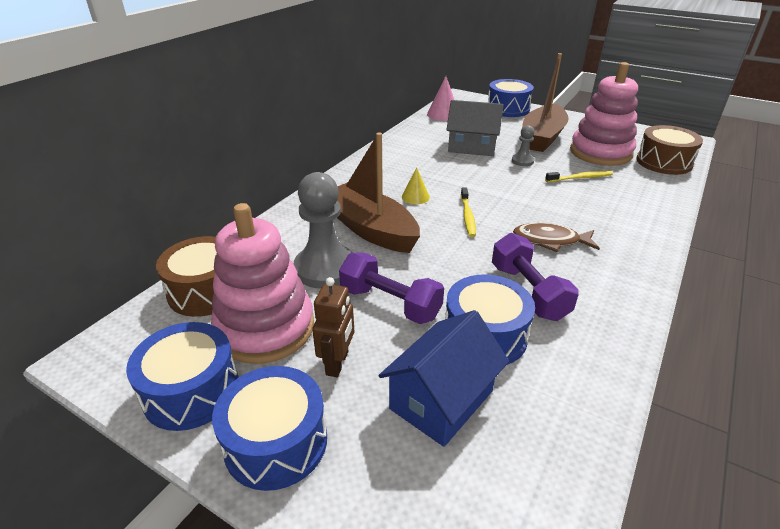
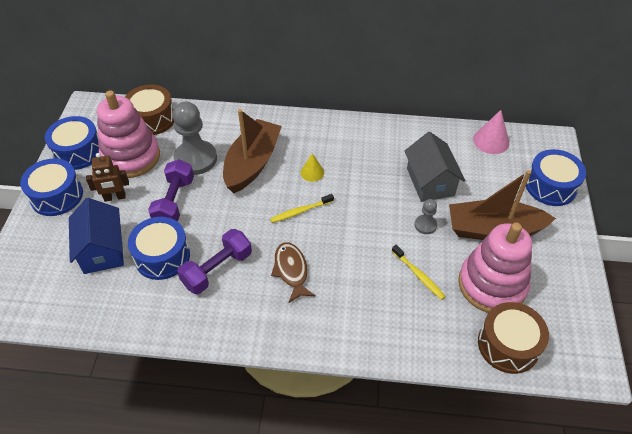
camera: 65 degrees right, 15 degrees up
(441, 400) = (102, 250): blue house -> blue house turned 60 degrees clockwise

